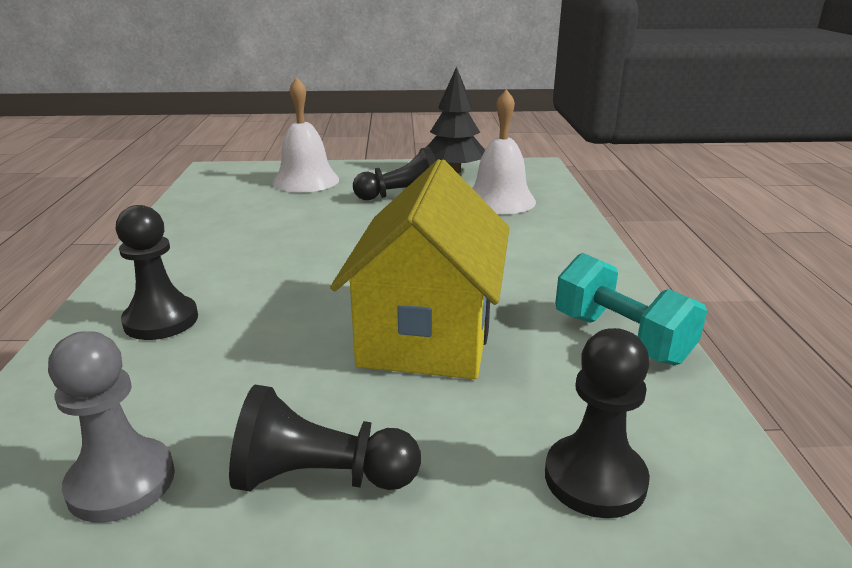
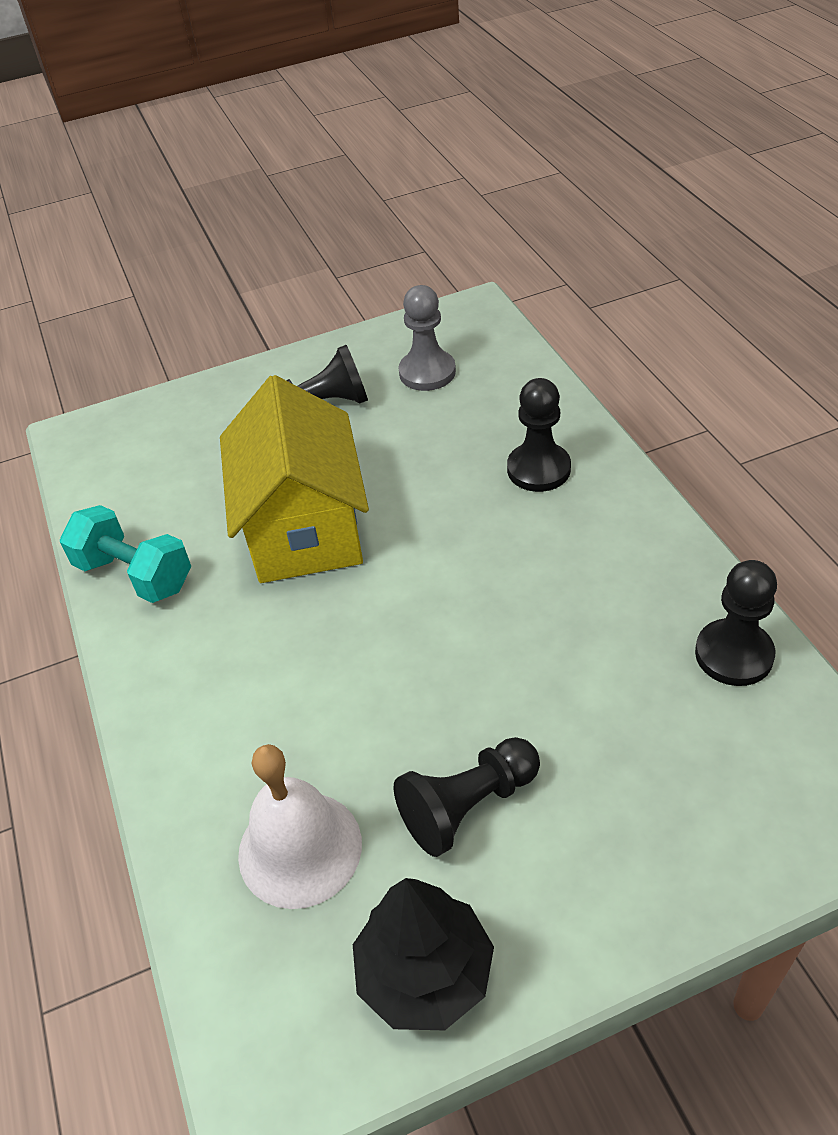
camera: 165 degrees right, 20 degrees up
(306, 181) = (670, 812): white bell -> none
(595, 478) = (165, 451): black pawn -> black pawn (734, 654)

